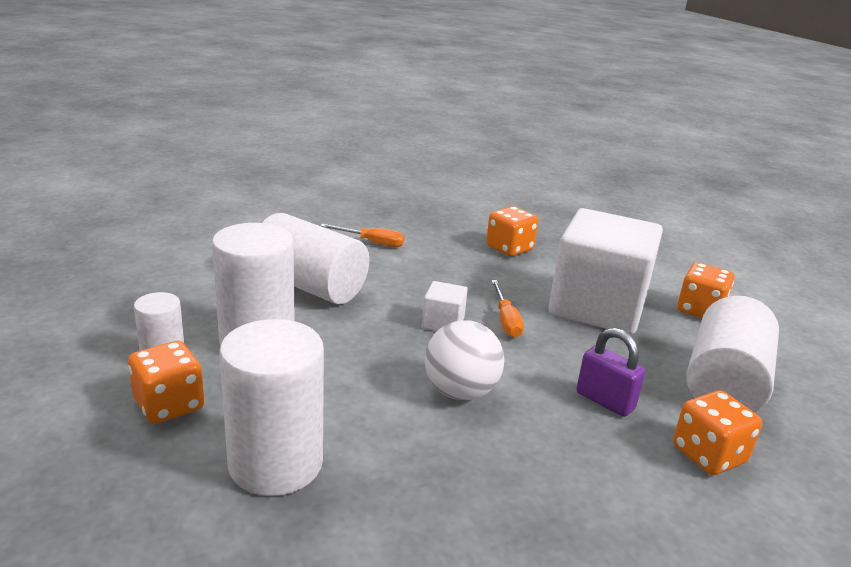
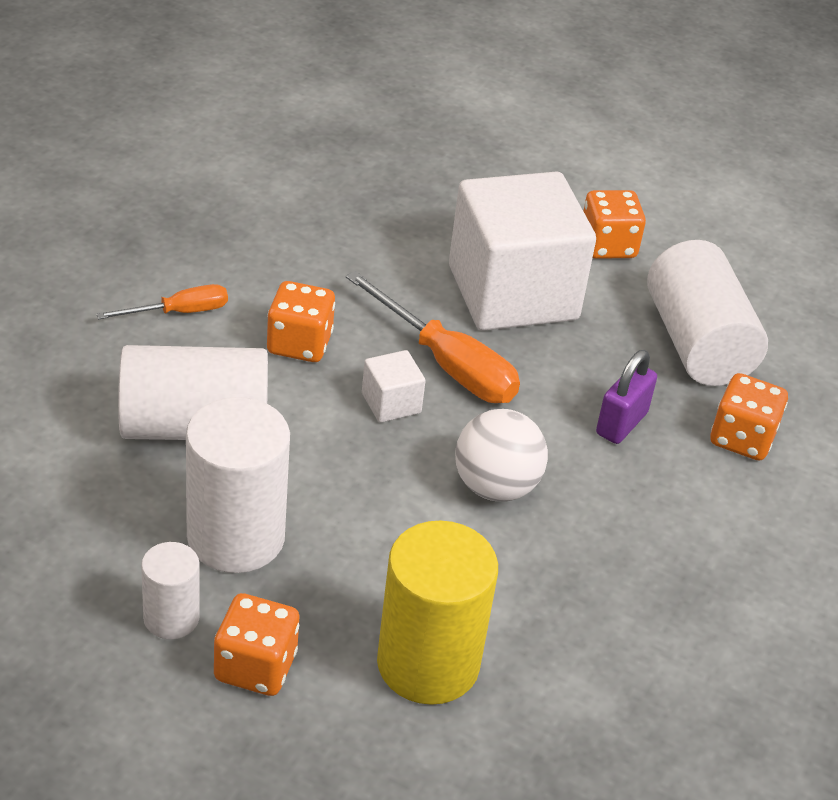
camera: 40 degrees left, 15 degrees up
(275, 463) = (428, 664): white cylinder -> yellow cylinder
(506, 320) = (446, 364): orange screwdriver -> orange screwdriver, size x1.73
(509, 248) = (342, 240): orange dice -> orange dice (299, 344)
(605, 401) = (621, 423): purple padlock -> purple padlock turned 60 degrees counterclockwise

